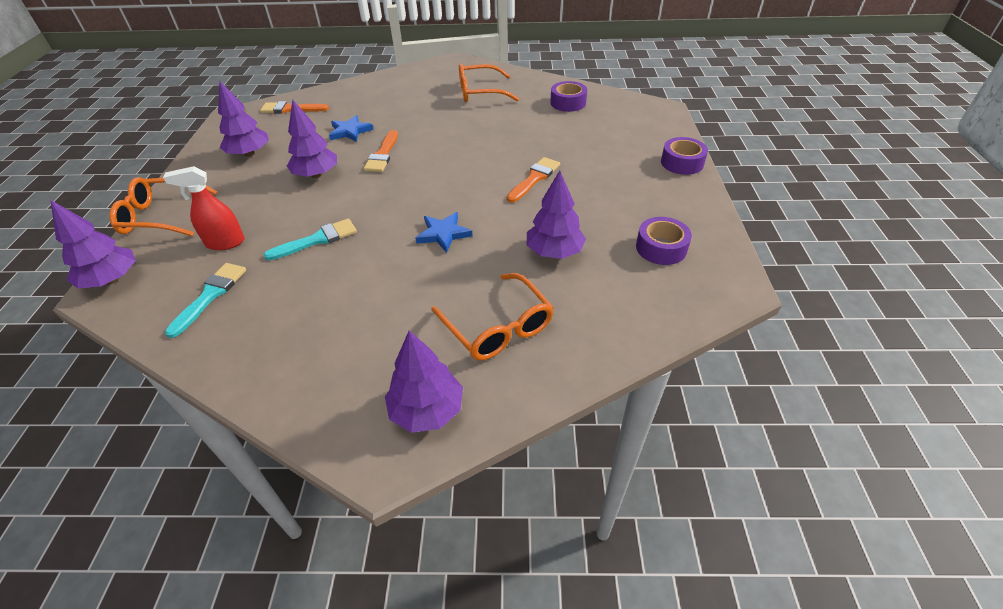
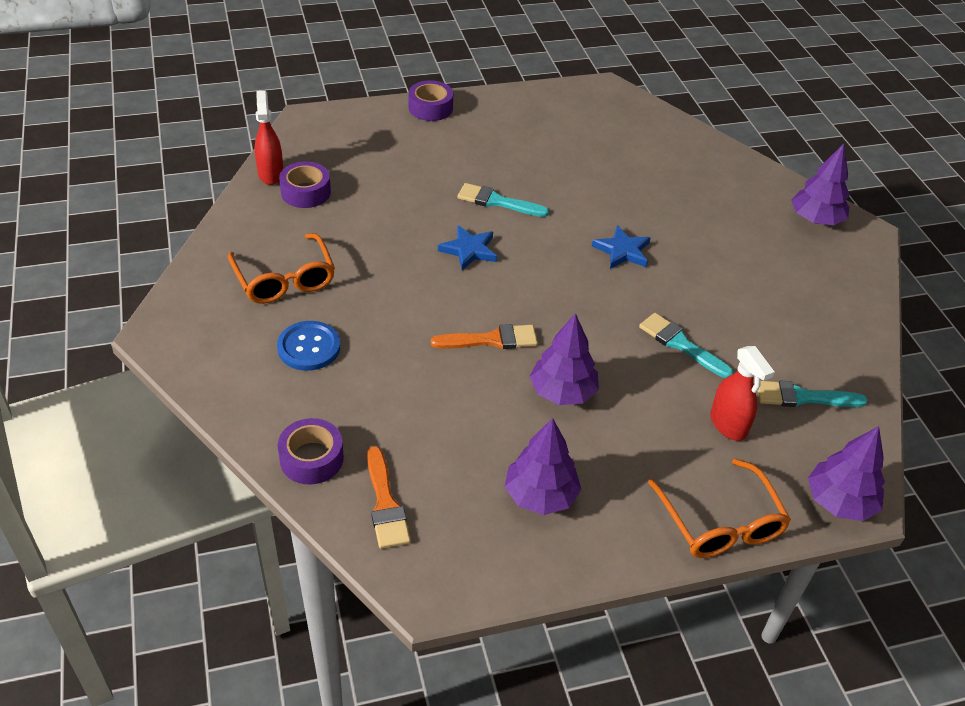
camera: 110 degrees left, 0 degrees up
(350, 131) = (440, 395): blue star -> blue star (469, 250)
(417, 96) = (309, 347): none -> blue button
(497, 326) = (719, 198): orange glasses -> none
(534, 178) = (497, 201): orange brush -> turquoise brush
(554, 252) = (612, 177): purple tree -> none
(592, 92) = (271, 174): none -> red spray bottle
(661, 248) = (576, 121): purple tape -> purple tape (311, 458)

